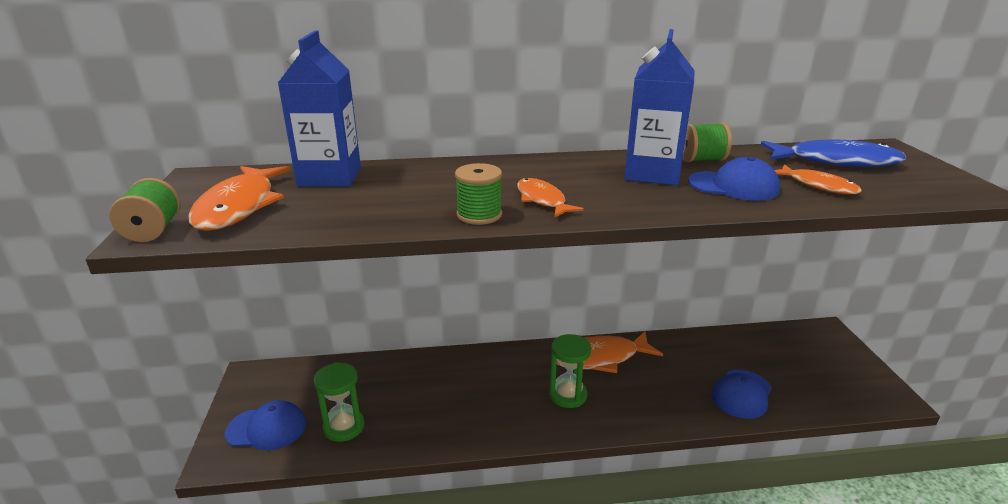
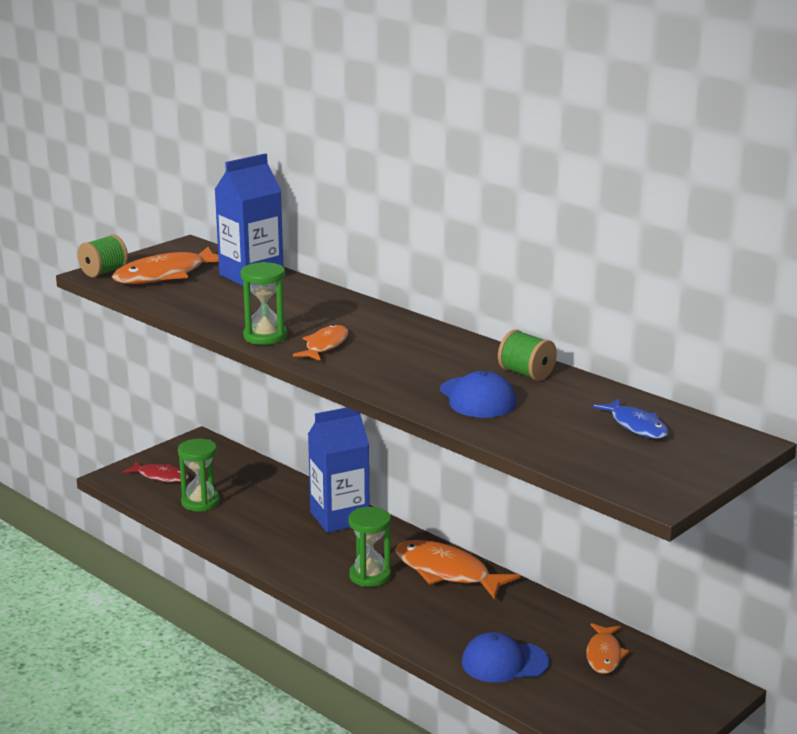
camera: 50 degrees right, 5 degrees down
(267, 428) = (160, 476): blue cap -> red fish
(479, 215) = (265, 336): green spool -> green hourglass
(652, 173) = (452, 364): blue carton -> blue carton (339, 518)
(818, 185) = (542, 428): orange fish -> orange fish (604, 655)
(836, 161) = (636, 426): blue fish -> blue fish, size x0.59

